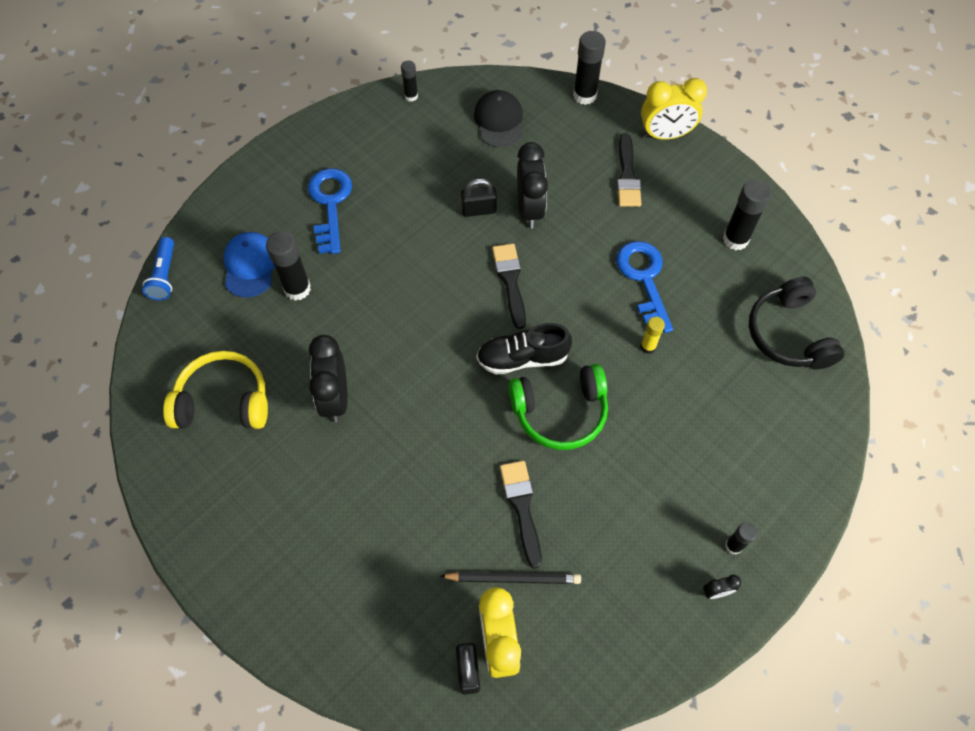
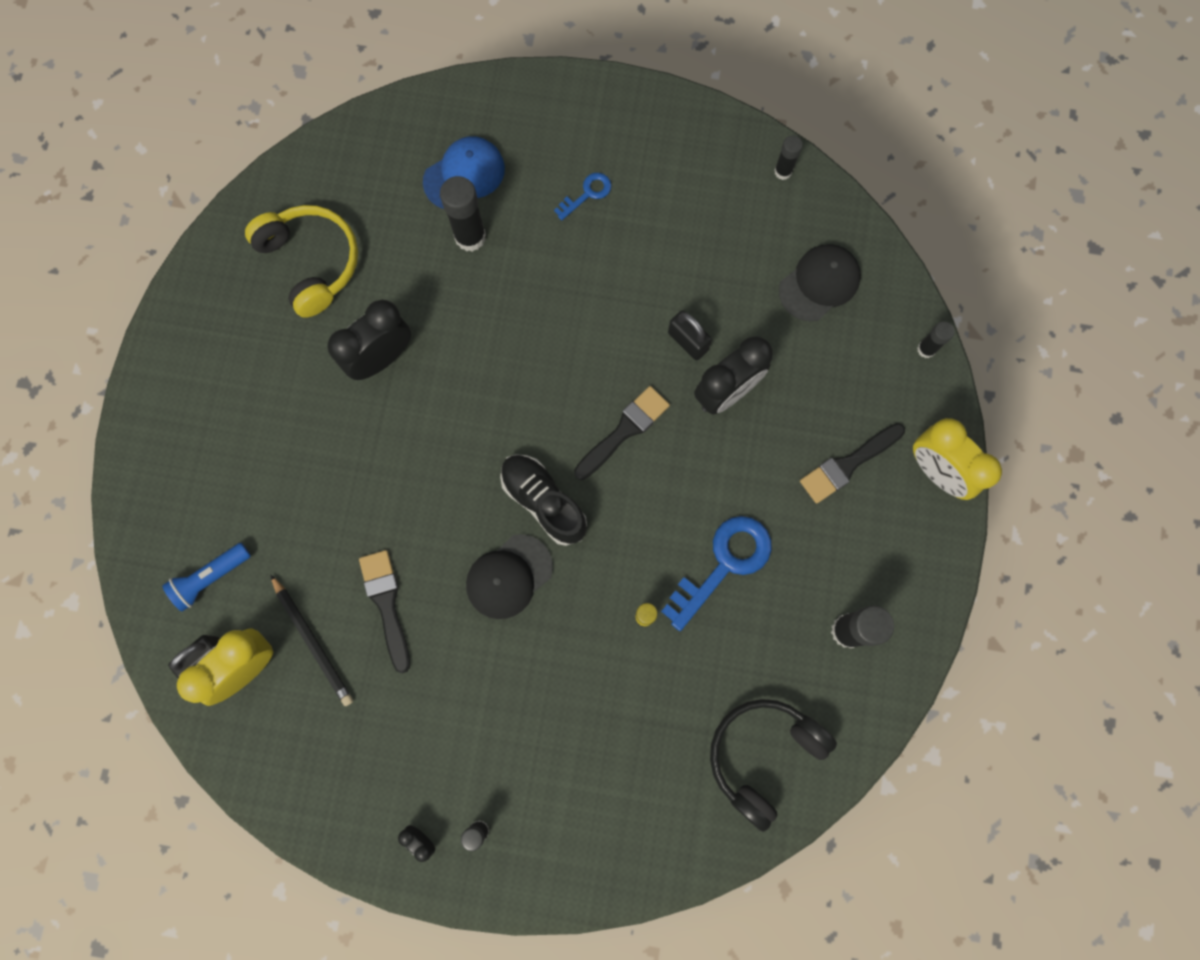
camera: 55 degrees right, 15 degrees up
(164, 275) = (399, 108): blue flashlight -> blue flashlight (210, 577)
(330, 204) = (587, 194): blue key -> blue key, size x0.52
(522, 507) = (386, 604): black brush -> black brush turned 60 degrees counterclockwise
(560, 412) = (509, 576): green headphones -> black cap
(584, 95) = (926, 349): black glue stick -> black glue stick, size x0.57

